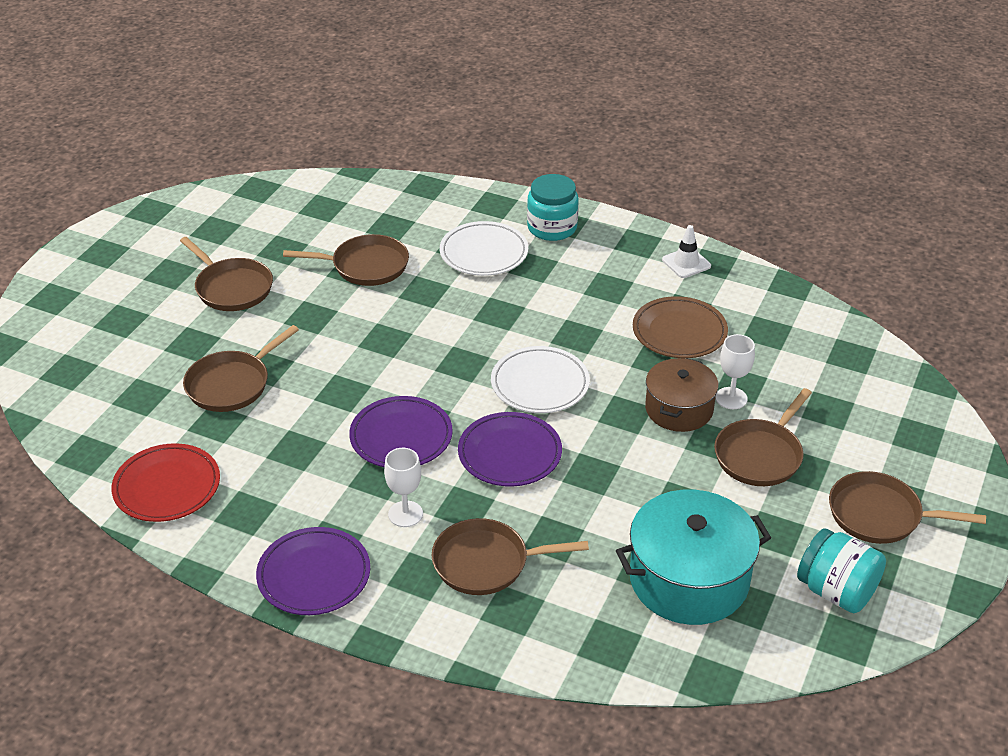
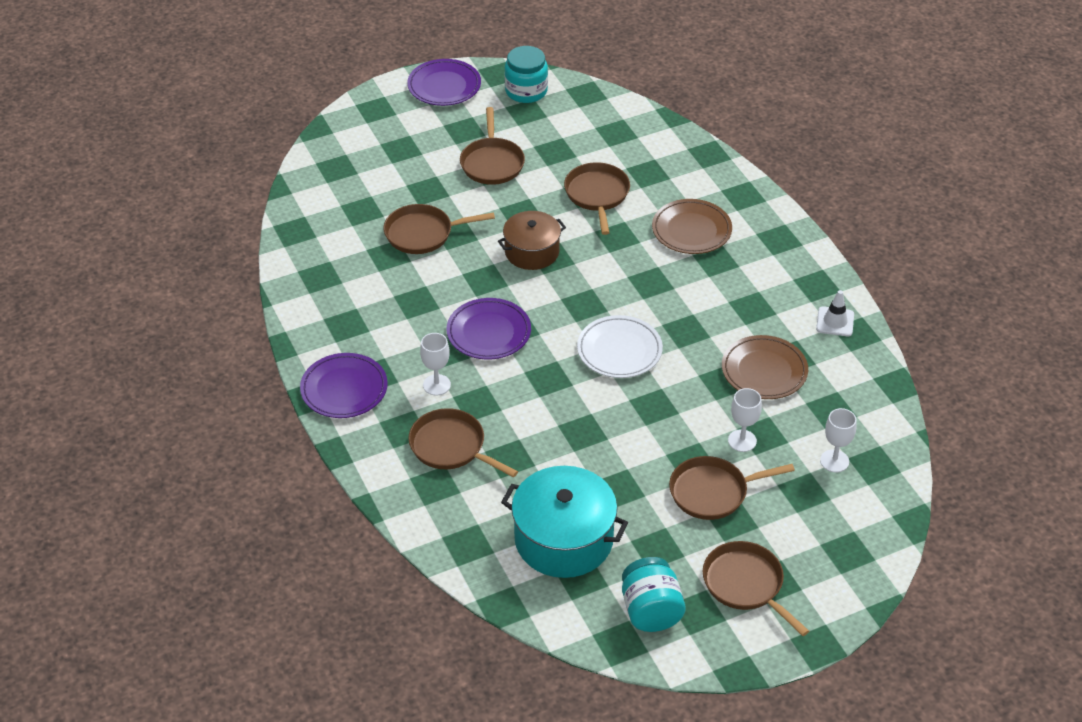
camera: 40 degrees right, 5 degrees up
(167, 487) = (318, 281): red plate -> none
(365, 266) = (597, 195): brown pan -> brown pan turned 135 degrees counterclockwise
(484, 253) = (691, 230): white plate -> brown plate
(509, 453) = (544, 386): purple plate -> purple plate (444, 86)
(552, 227) = (765, 237): turquoise jar -> turquoise jar (526, 91)
(679, 409) = (695, 425): brown pot -> brown pot (532, 252)
(819, 370) = (834, 461): none -> white goblet

